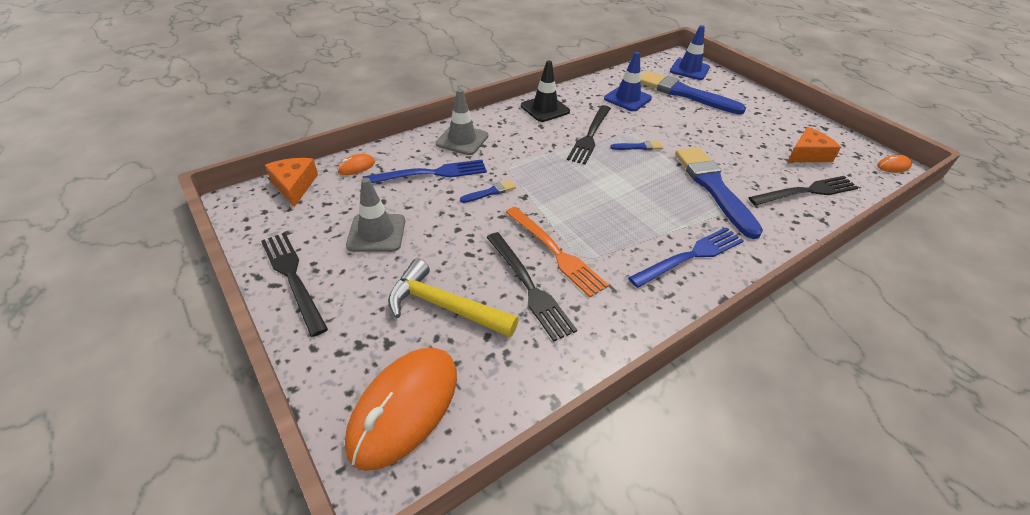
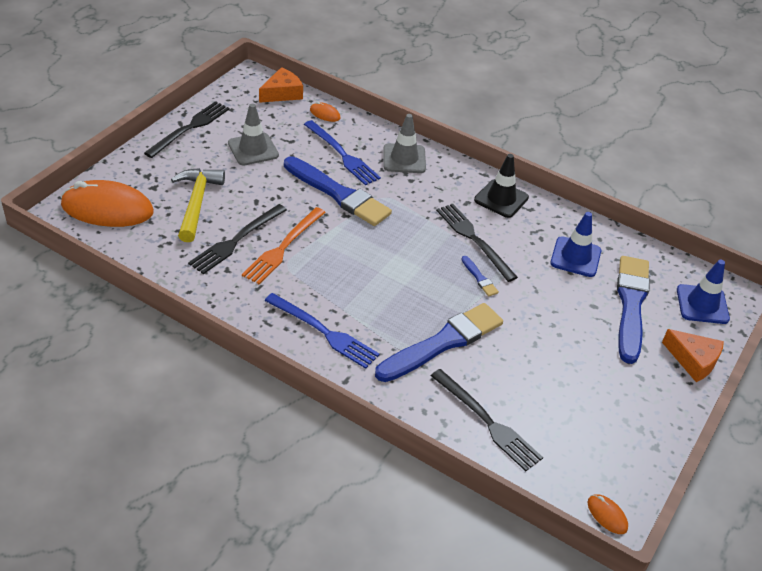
camera: 65 degrees right, 0 degrees up
(489, 192) = (338, 194): blue brush -> blue brush, size x2.40
(590, 136) = (474, 239): black fork -> black fork turned 60 degrees clockwise
(807, 154) = (571, 426): orange cheese -> orange cheese (693, 360)

